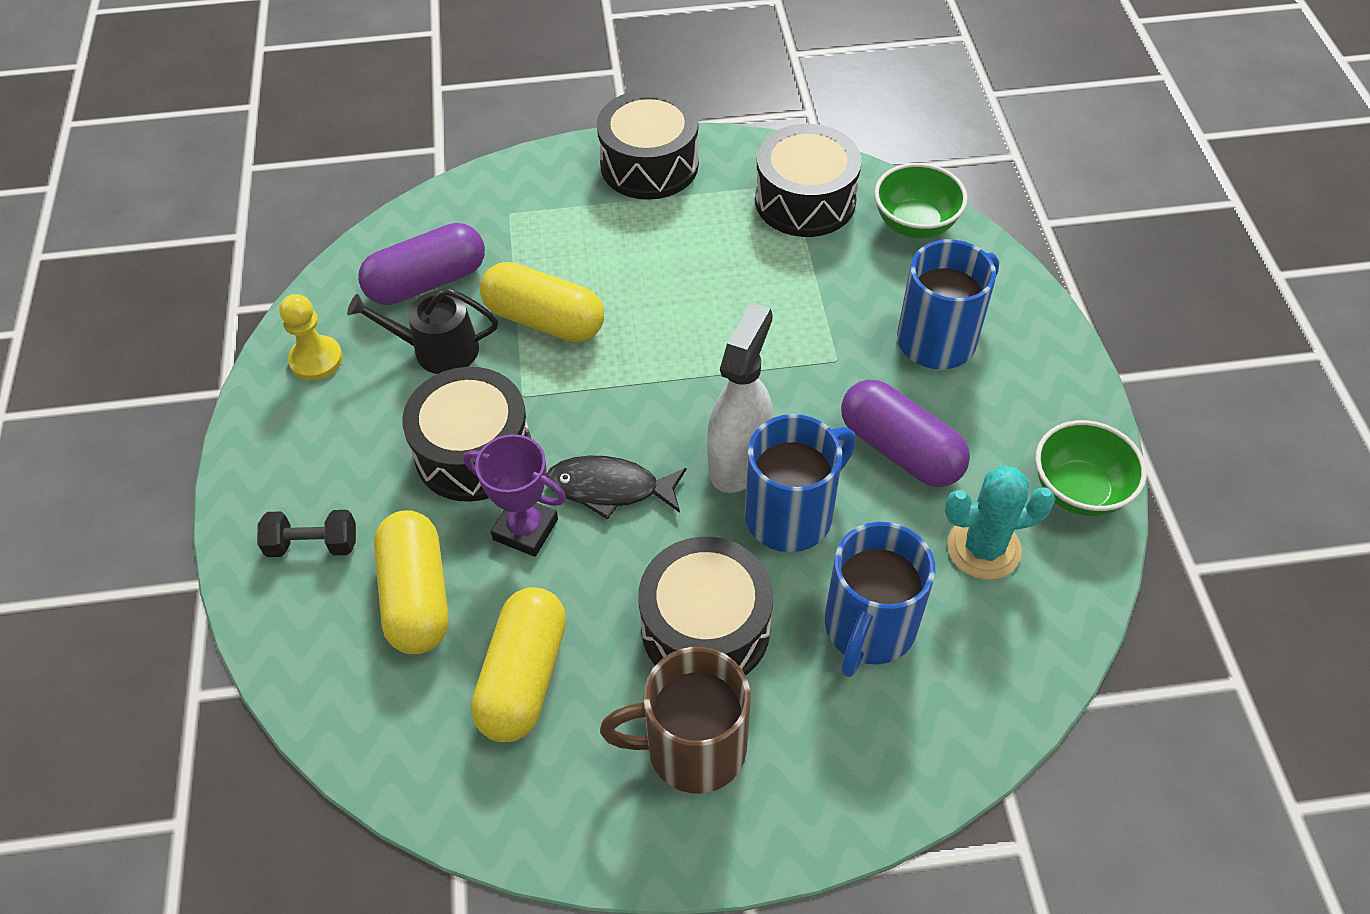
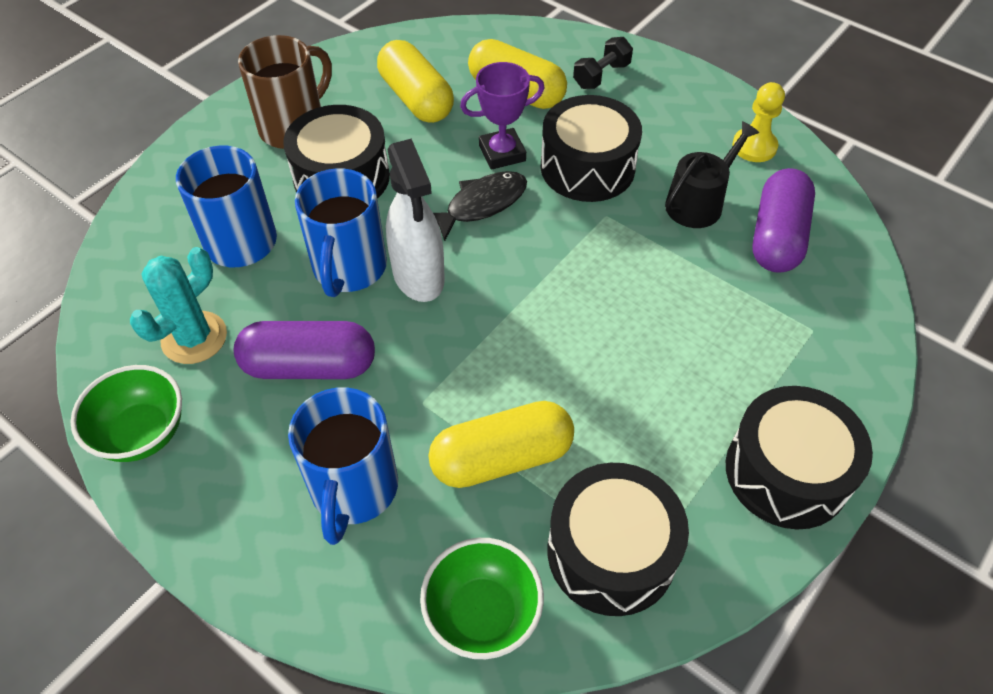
camera: 135 degrees right, 0 degrees up
(544, 320) = (665, 271): yellow capsule -> yellow capsule (502, 458)

